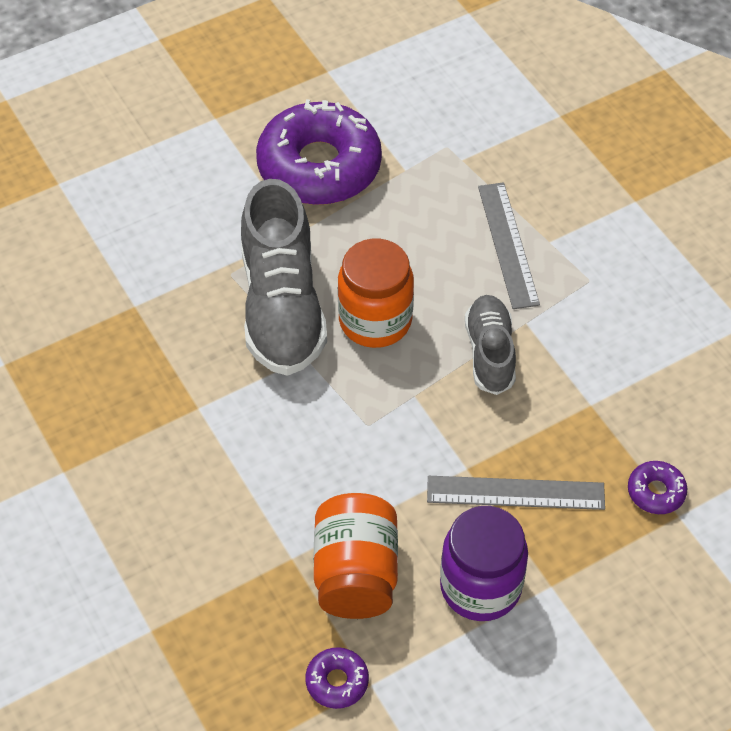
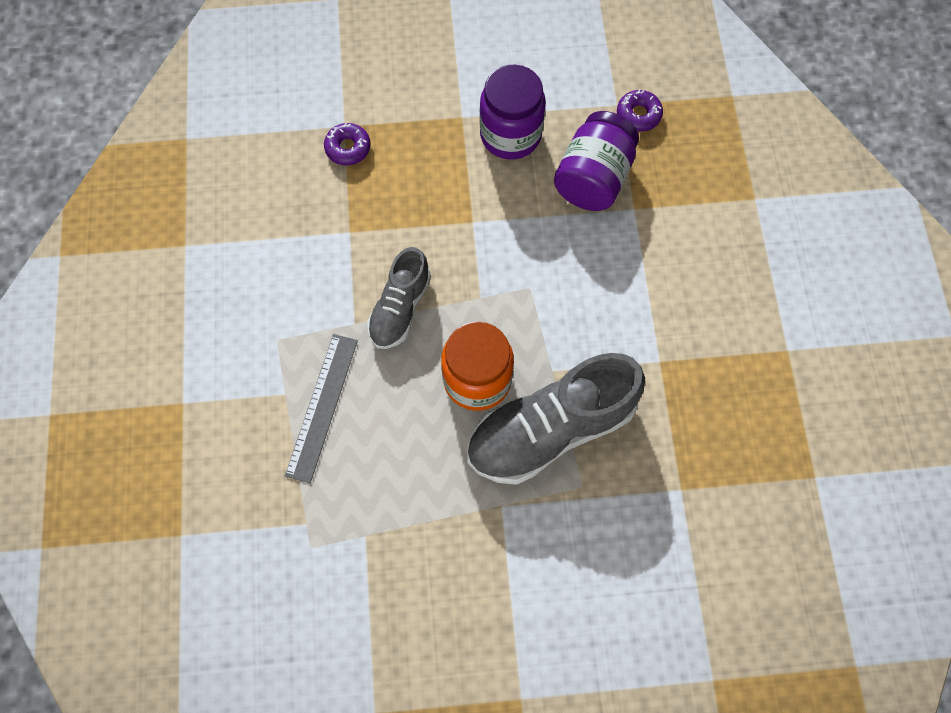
camera: 155 degrees left, 15 degrees up
(282, 307) = (550, 429): grey shoe -> grey shoe turned 135 degrees counterclockwise
(319, 166) = (445, 579): purple donut -> none
(356, 574) = (593, 178): orange jar -> purple jar
(515, 492) = (447, 189): grey ruler -> none

